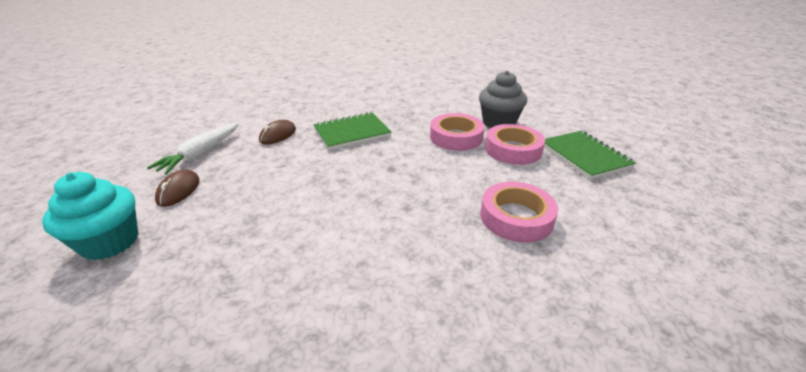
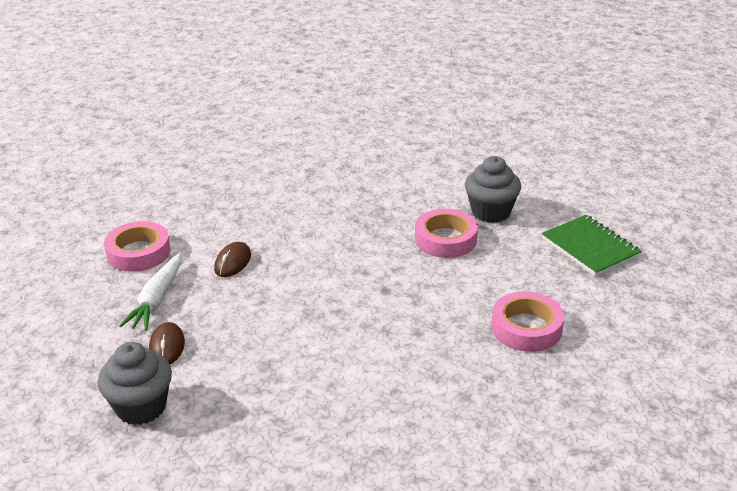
camera: 10 degrees left, 0 degrees up
(110, 242) = (141, 407): turquoise cupcake -> grey cupcake
(352, 132) = (321, 247): green notebook -> none
(513, 149) = (512, 248): pink tape -> pink tape (138, 252)

